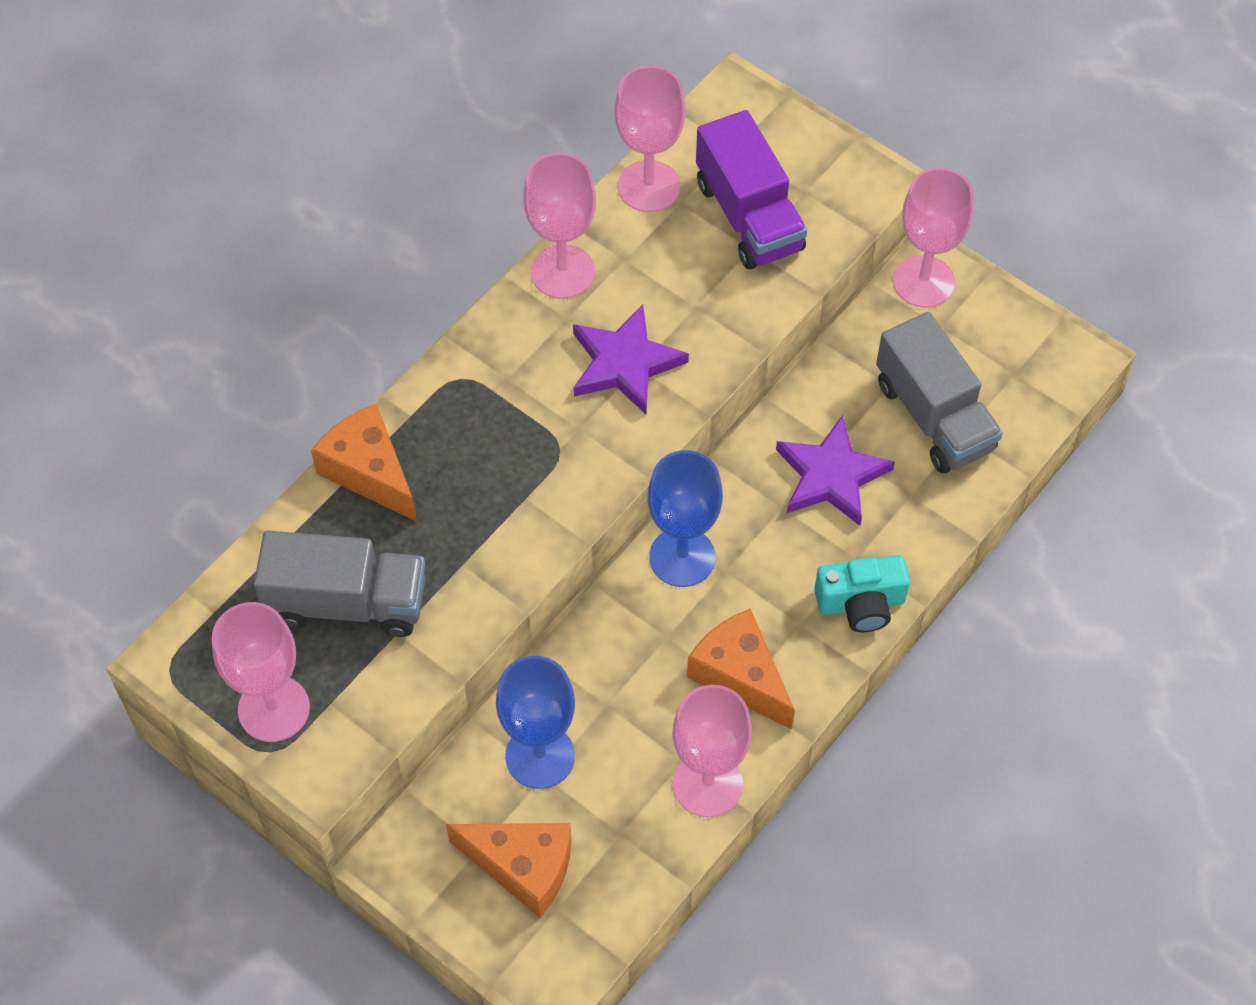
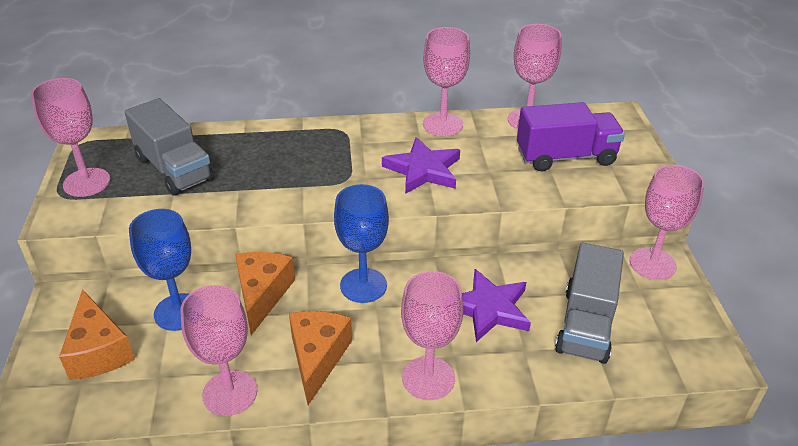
camera: 45 degrees right, 20 degrees down
(369, 472) = (256, 135): orange cheese -> orange cheese (262, 295)
(749, 216) = (565, 157): purple truck -> purple truck turned 120 degrees counterclockwise
(861, 603) = (428, 378): turquoise camera -> pink goblet

